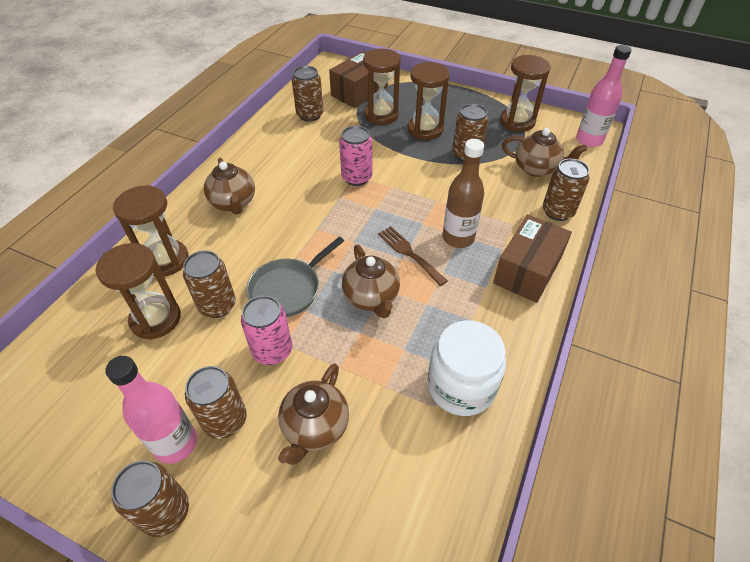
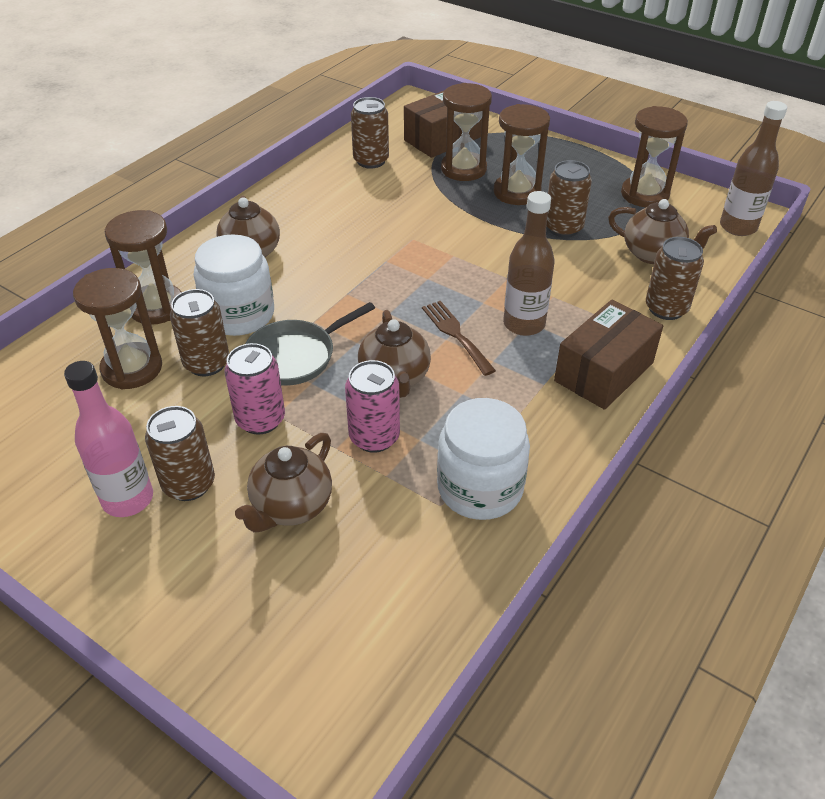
camera: 10 degrees right, 5 degrees down
(165, 512) = (102, 565): brown can -> none
(235, 258) = (239, 315): none -> white jar
(357, 178) = (412, 240): pink can -> pink can (374, 437)
(589, 140) = (738, 227): pink bottle -> brown bottle

